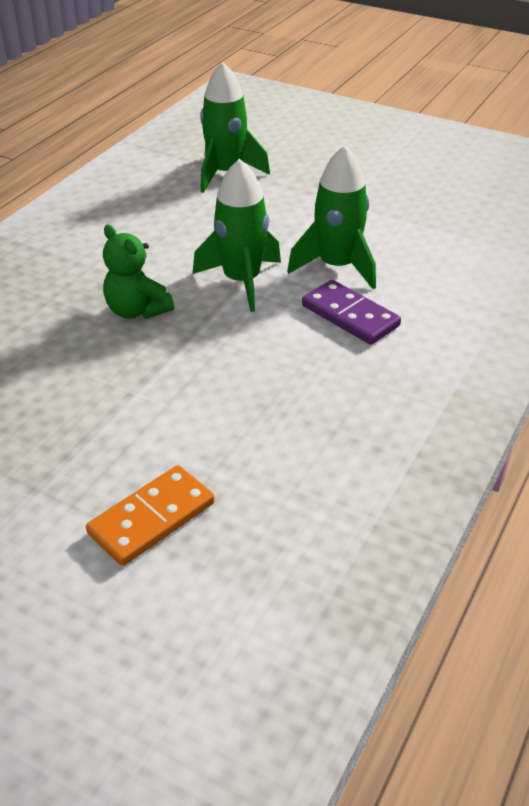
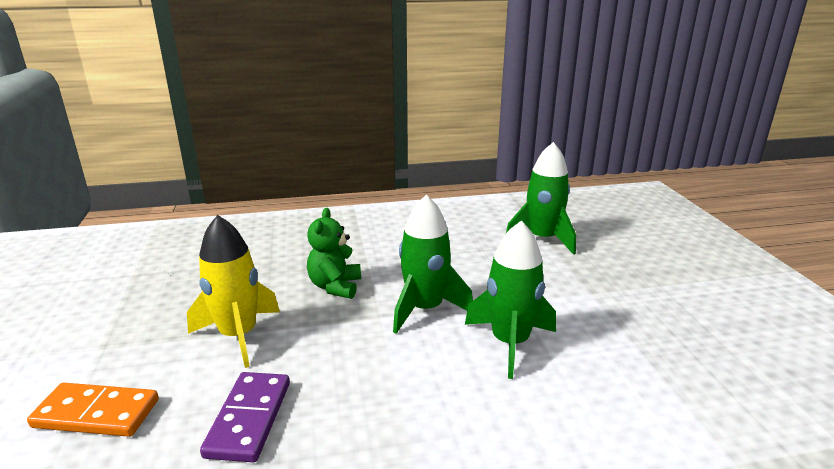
camera: 50 degrees right, 15 degrees down
(139, 396) = (238, 335): none -> yellow rocket
(350, 316) = (453, 385): purple domino -> purple domino (249, 419)

